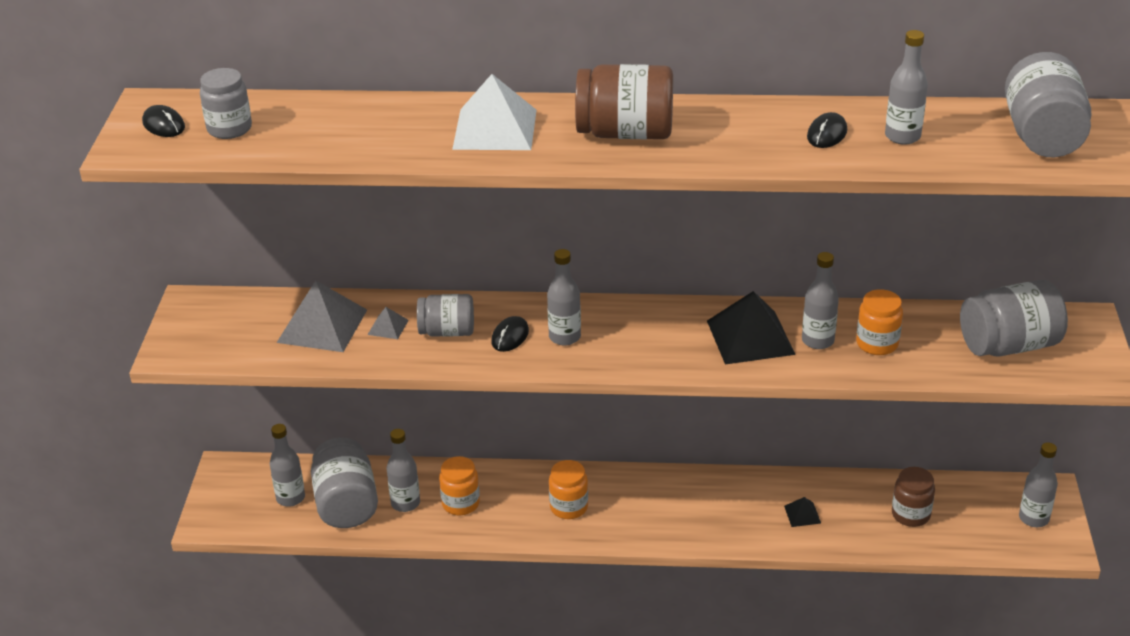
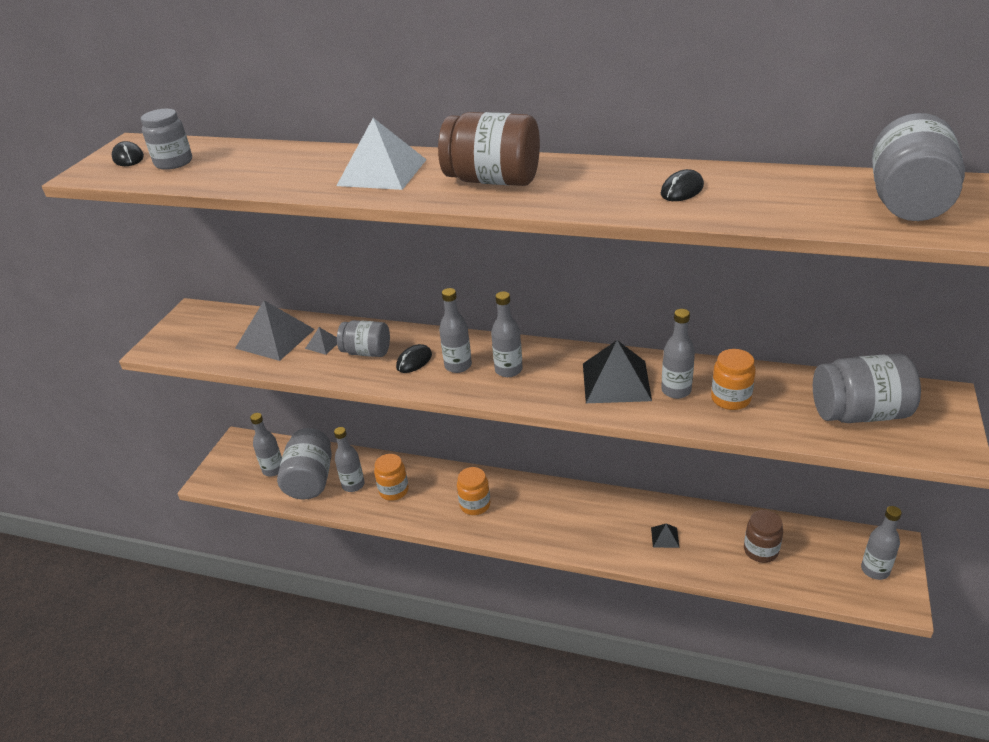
camera: 15 degrees right, 0 degrees up
(902, 136) = (757, 195): grey bottle -> grey bottle (508, 370)

